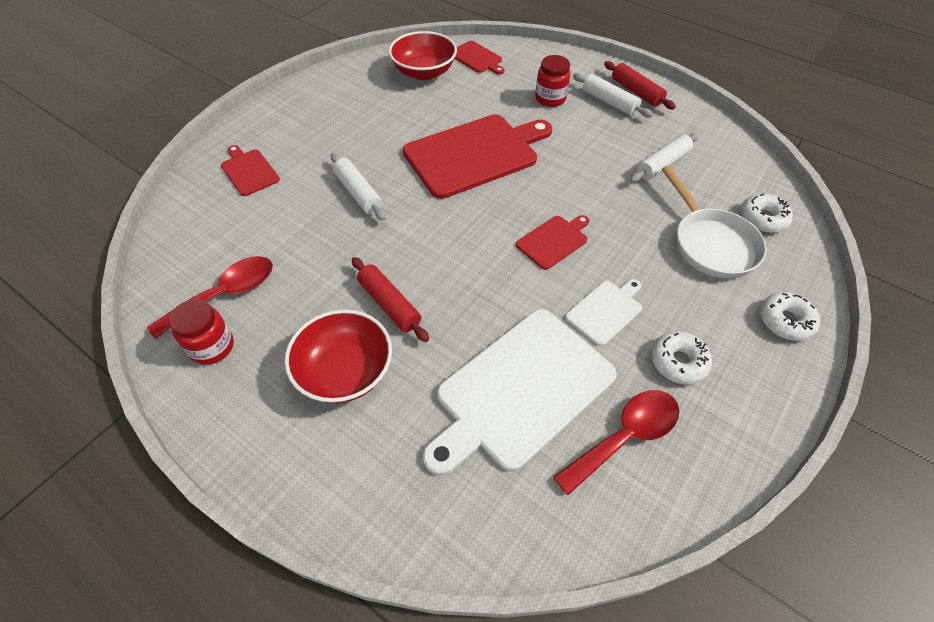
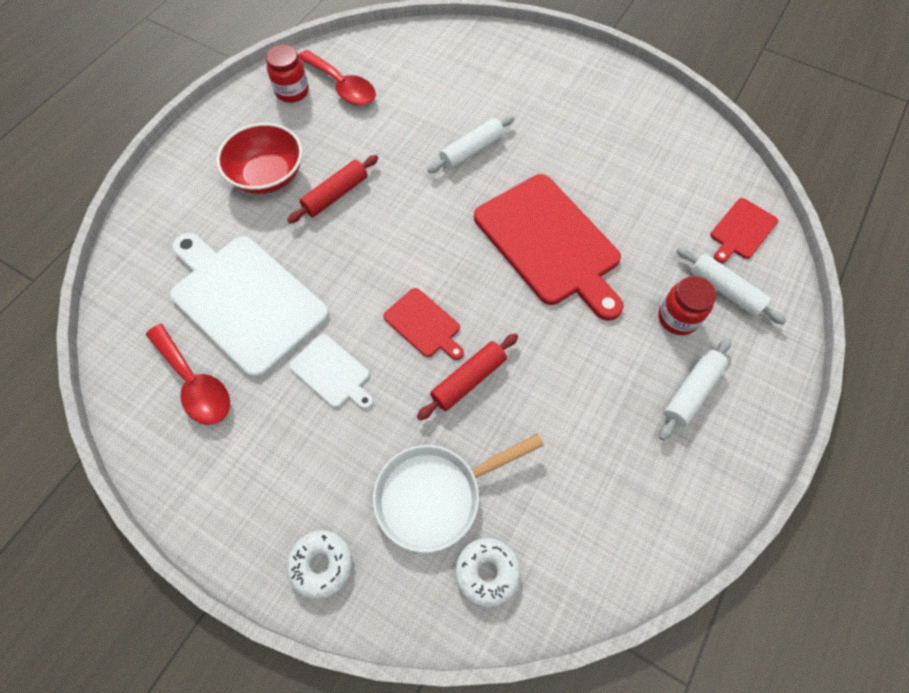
camera: 85 degrees right, 10 degrees up
(249, 171) = (488, 66): red cutting board -> none
(424, 72) = (690, 179): red bowl -> none
(636, 92) = (727, 430): red rolling pin -> red rolling pin (468, 380)
(662, 164) = (572, 452): white rolling pin -> white rolling pin (725, 290)
(678, 362) = (270, 438): white donut -> none

